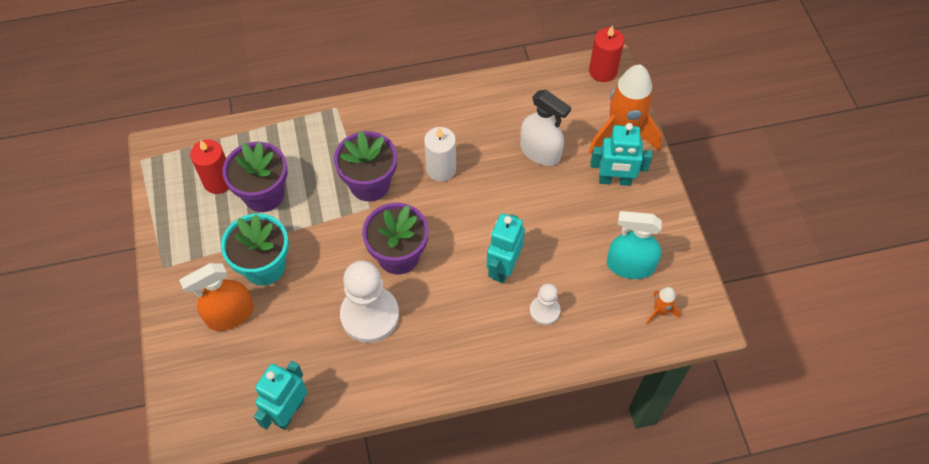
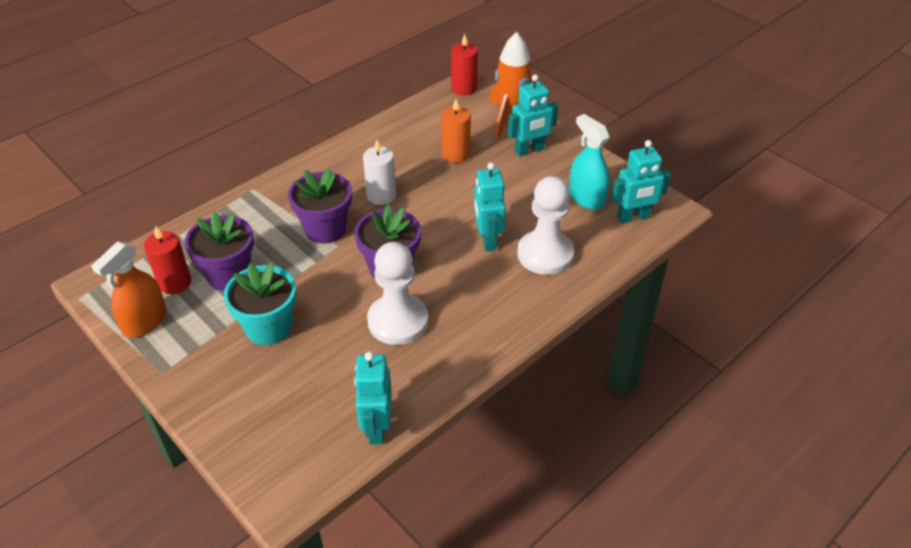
camera: 30 degrees left, 15 degrees down
(230, 315) = (261, 379): orange spray bottle -> orange spray bottle (145, 321)
(540, 152) = (456, 154): white spray bottle -> orange candle
(544, 311) = (545, 254): white pawn -> white pawn, size x1.92
(630, 266) = (586, 198): turquoise spray bottle -> turquoise spray bottle turned 75 degrees clockwise
(659, 311) = (633, 217): orange rocket -> turquoise robot

